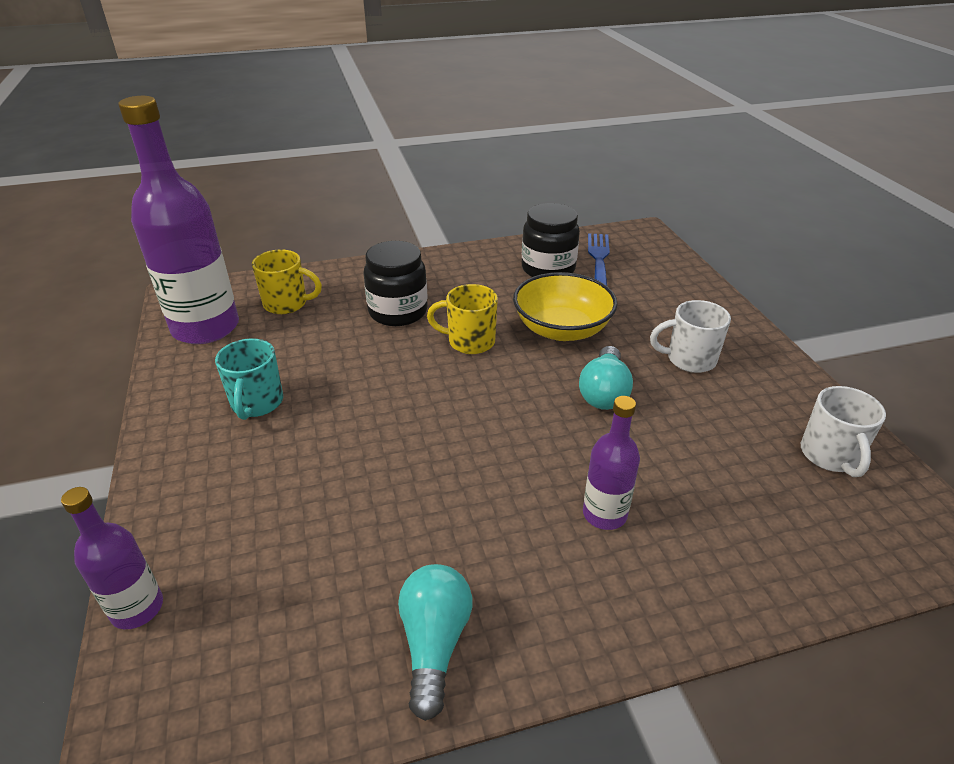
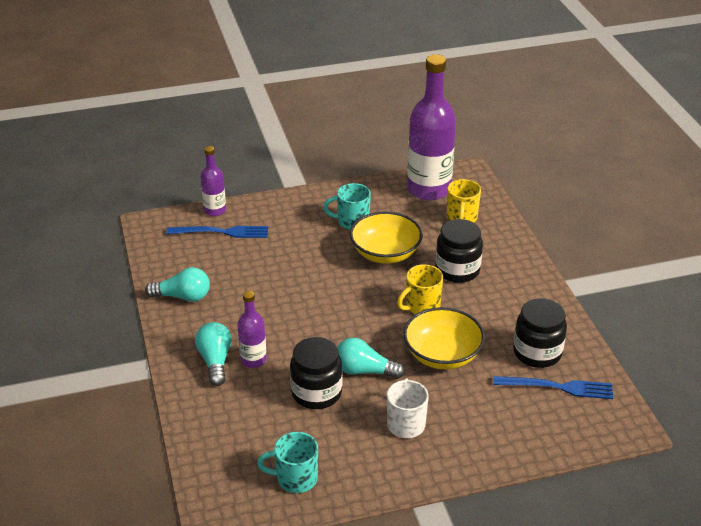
camera: 90 degrees right, 0 degrees up
(225, 588) = (222, 232): none -> blue fork
(349, 370) = (385, 253): none -> yellow bowl
(469, 342) = (421, 306): yellow mug -> yellow mug turned 135 degrees counterclockwise
(618, 569) = (215, 361): none -> turquoise light bulb
(660, 438) = (316, 393): none -> black jar
(830, 456) = (295, 478): white mug -> turquoise mug

